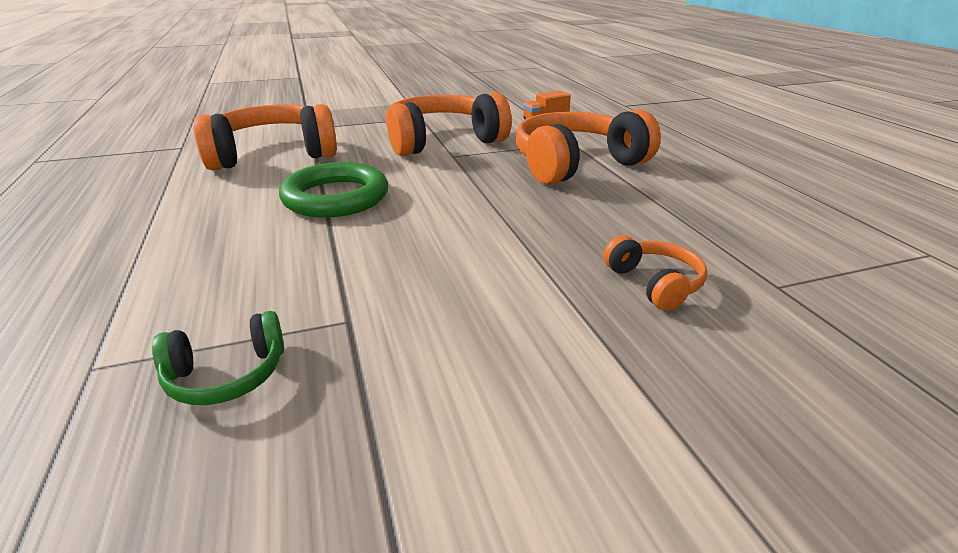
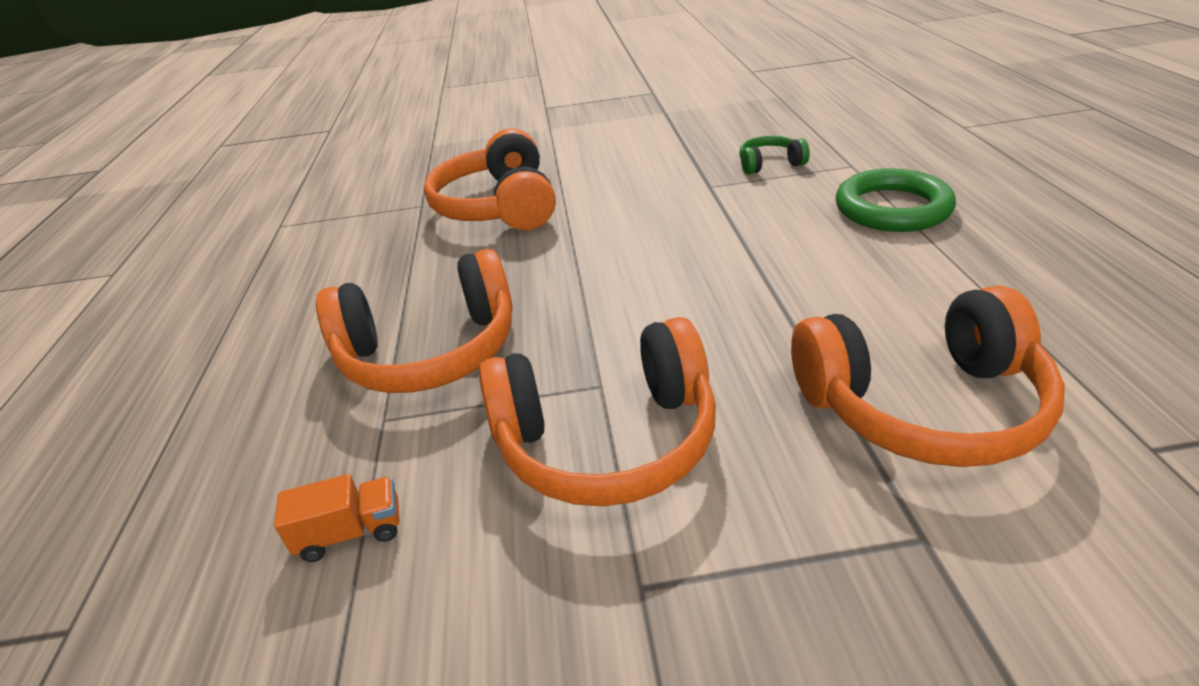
camera: 165 degrees left, 5 degrees up
(336, 197) = (761, 295): green ring -> green ring (892, 208)
(654, 283) = (499, 206): orange headphones -> orange headphones, size x2.09

